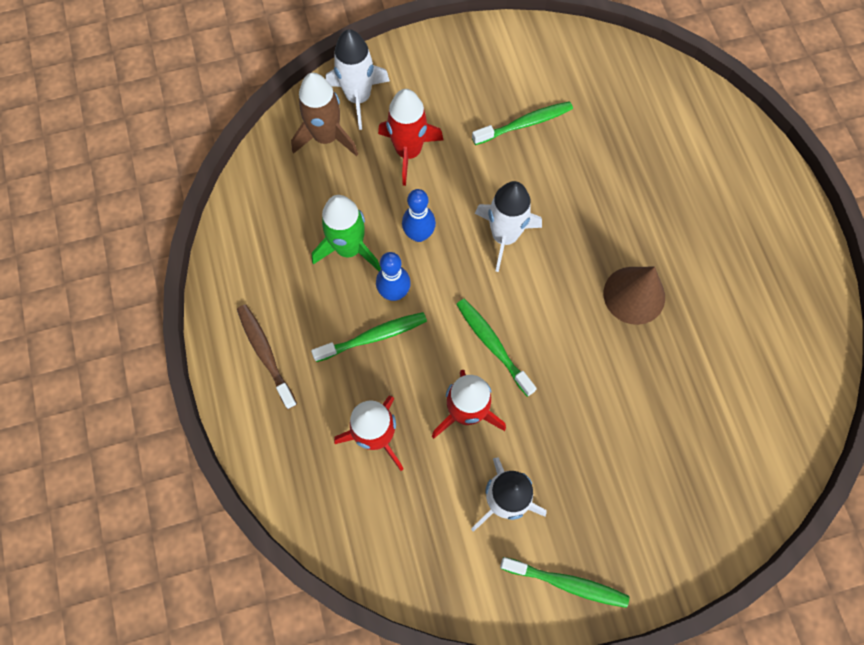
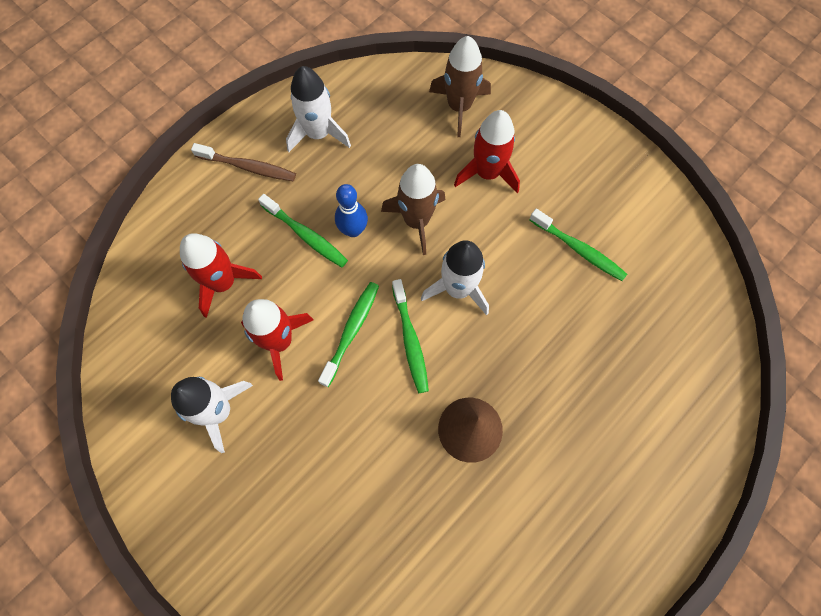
camera: 60 degrees right, 0 degrees up
(265, 354) = (248, 167): brown toothbrush -> brown toothbrush turned 75 degrees clockwise
(349, 248) = (371, 176): green rocket -> none
(358, 97) = (511, 109): white rocket -> white rocket (318, 133)
(419, 234) = (416, 221): blue bowling pin -> brown rocket
(567, 583) = (171, 501): green toothbrush -> green toothbrush (410, 340)

